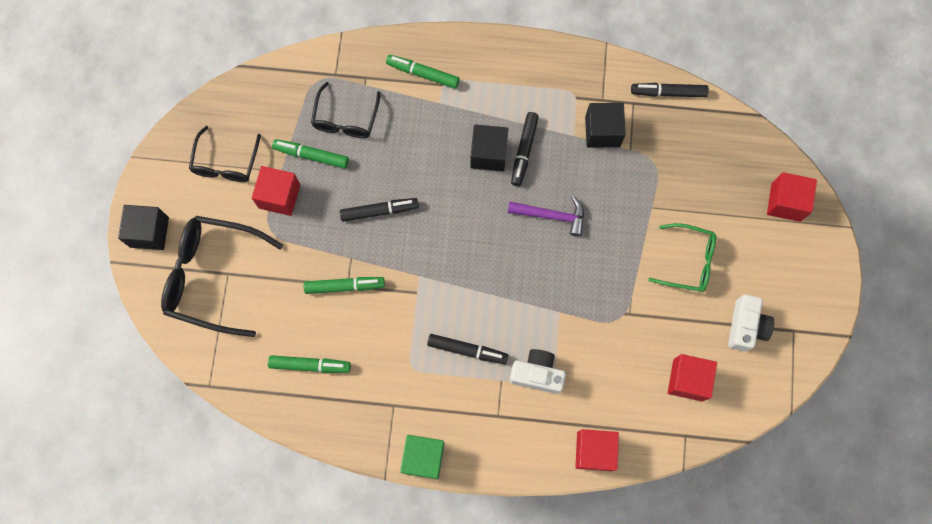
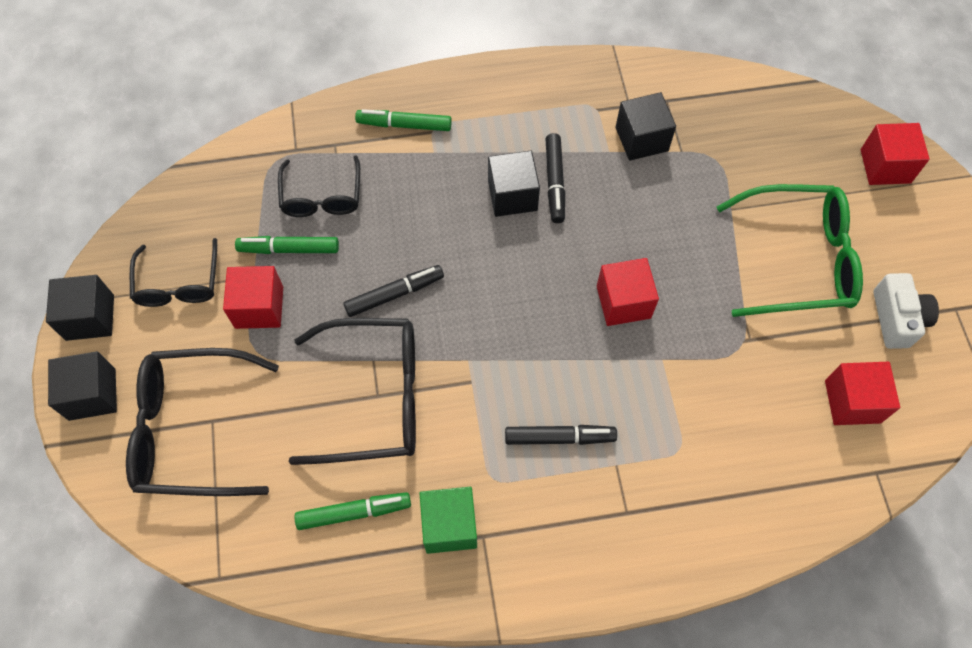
camera: 15 degrees left, 10 degrees down
(158, 173) = (90, 317): none -> black cube
(344, 286) = (374, 398): green marker -> black glasses
(423, 458) = (544, 597): green cube -> green cube (449, 525)
(537, 374) = (660, 444): white camera -> none
(551, 216) = (613, 247): purple hammer -> none
(594, 451) = (768, 525): red cube -> red cube (623, 302)
(668, 92) = (703, 80): black marker -> none
(688, 261) = (798, 260): green glasses -> green glasses, size x1.64

